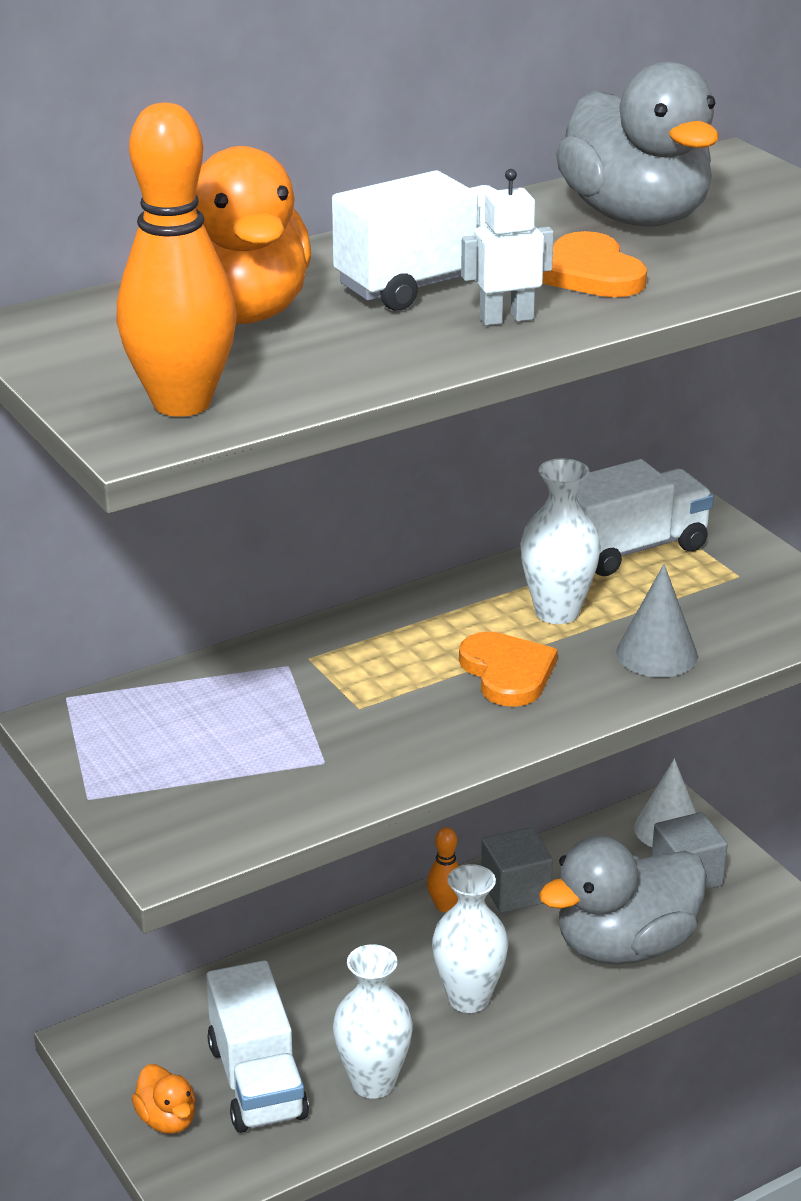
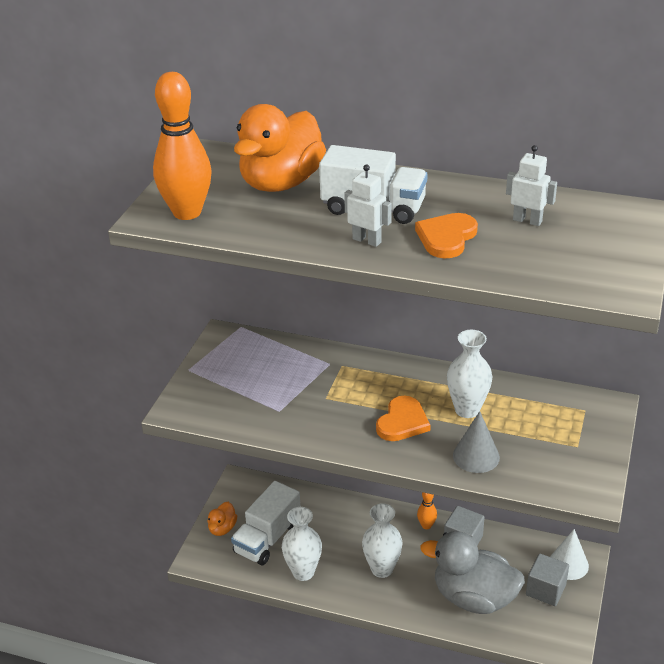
camera: 50 degrees right, 5 degrees up
(631, 549) = (548, 402): white truck -> none
(636, 217) = (527, 220): grey duck -> white robot

